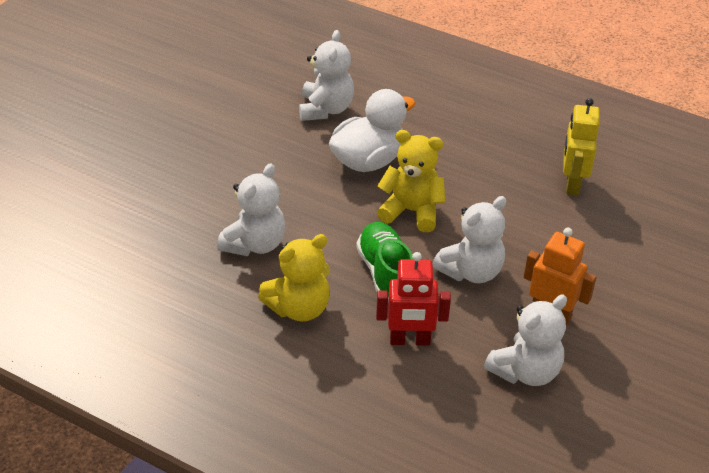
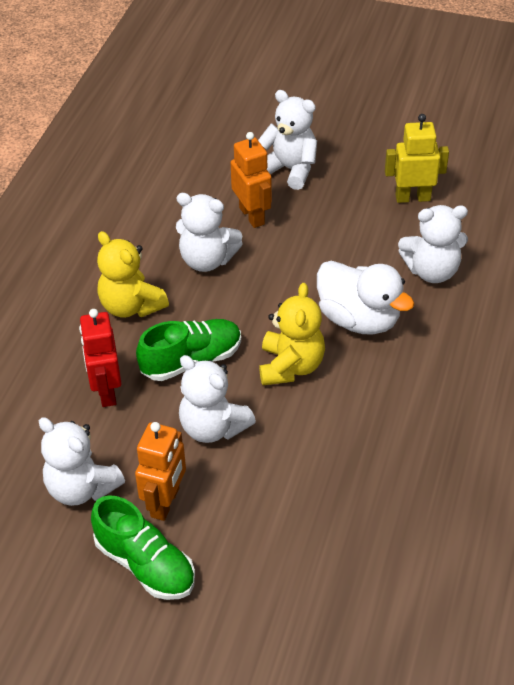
camera: 80 degrees right, 5 degrees up
(150, 167) = (290, 169): none -> white teddy bear
(205, 203) = (252, 216): none -> orange robot
(572, 183) = (389, 506): yellow robot -> yellow robot (412, 197)
(615, 336) = (145, 564): none -> green shoe

